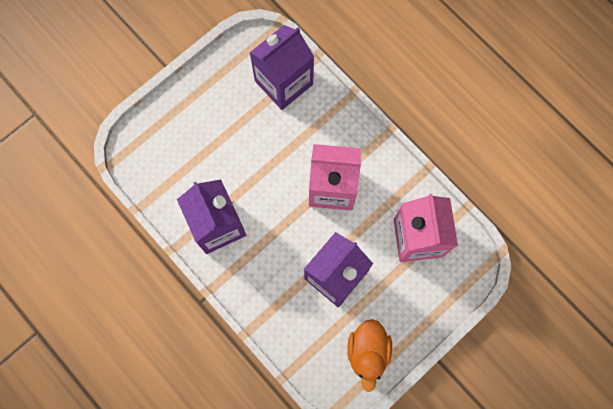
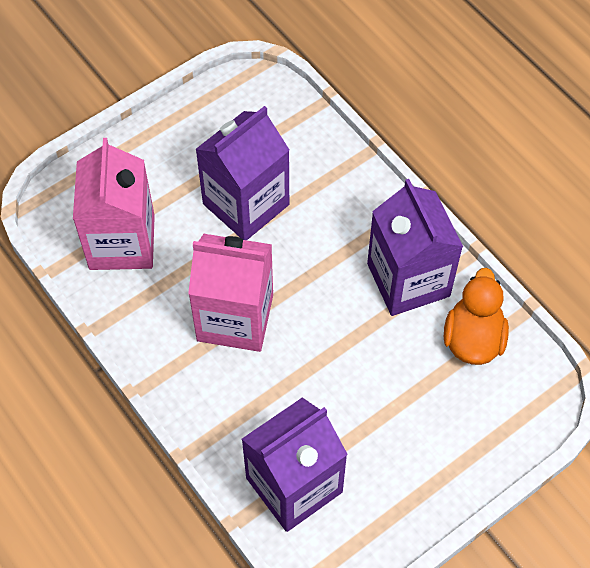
camera: 175 degrees left, 15 degrees down
(368, 352) = (215, 117): orange duck -> orange duck (473, 339)

